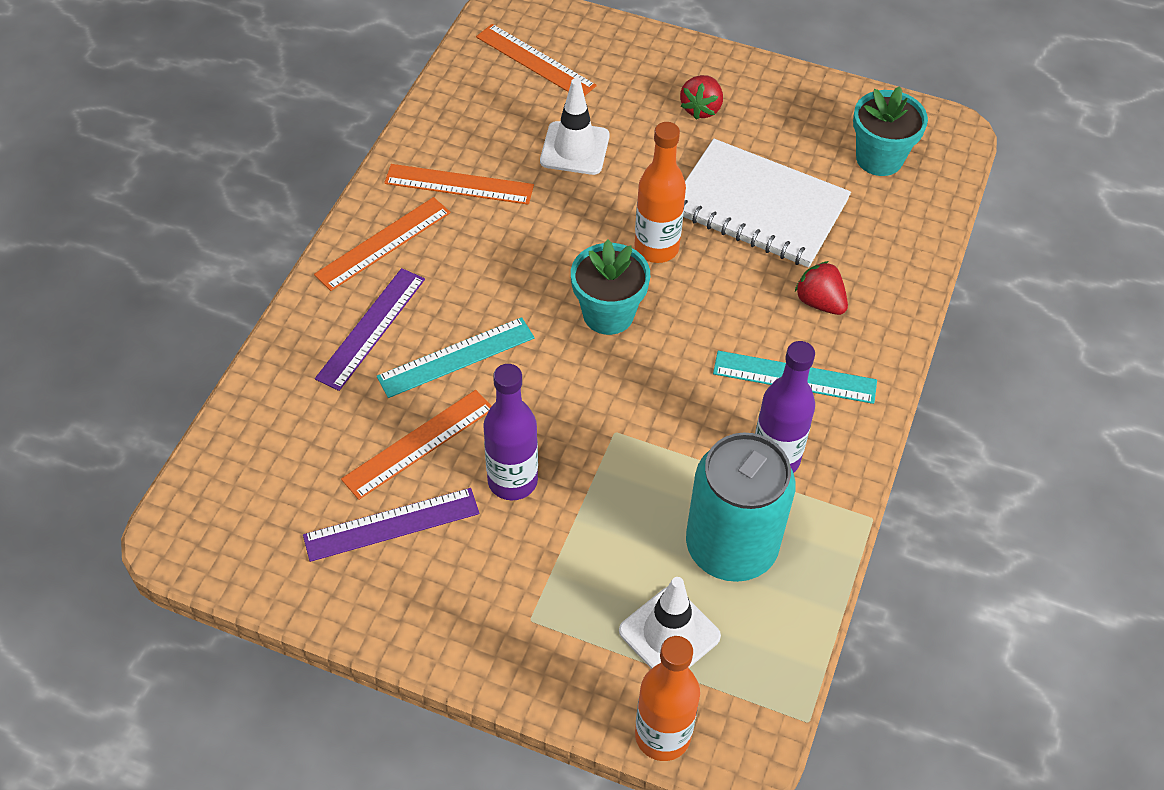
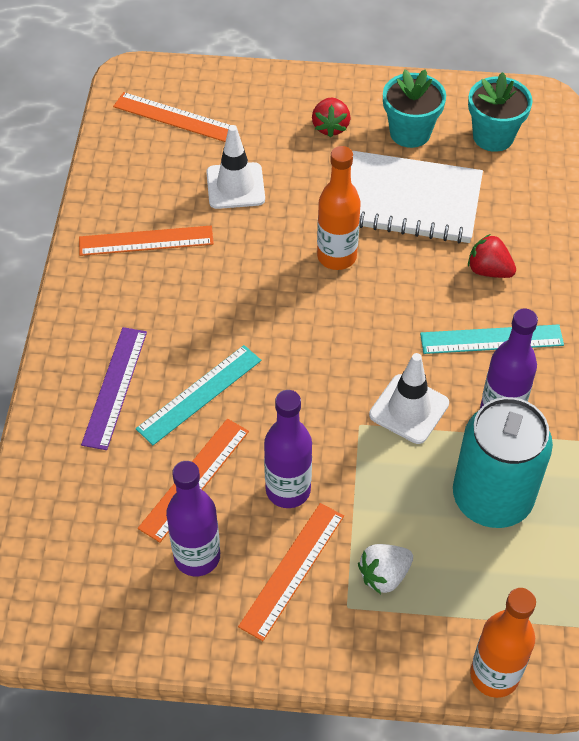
camera: 15 degrees left, 0 degrees up
(383, 243) = (98, 309): orange ruler -> orange ruler (292, 570)
(391, 525) = (197, 557): purple ruler -> purple bottle
(582, 597) = (384, 575): none -> white strawberry
(608, 314) = (316, 324): turquoise flower pot -> turquoise flower pot (410, 133)
(669, 633) = (468, 586): white traffic cone -> white traffic cone (409, 409)

